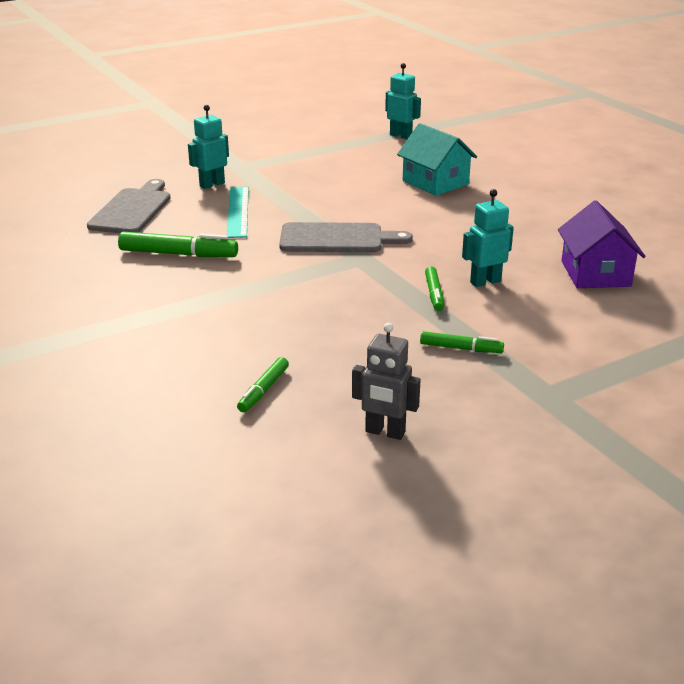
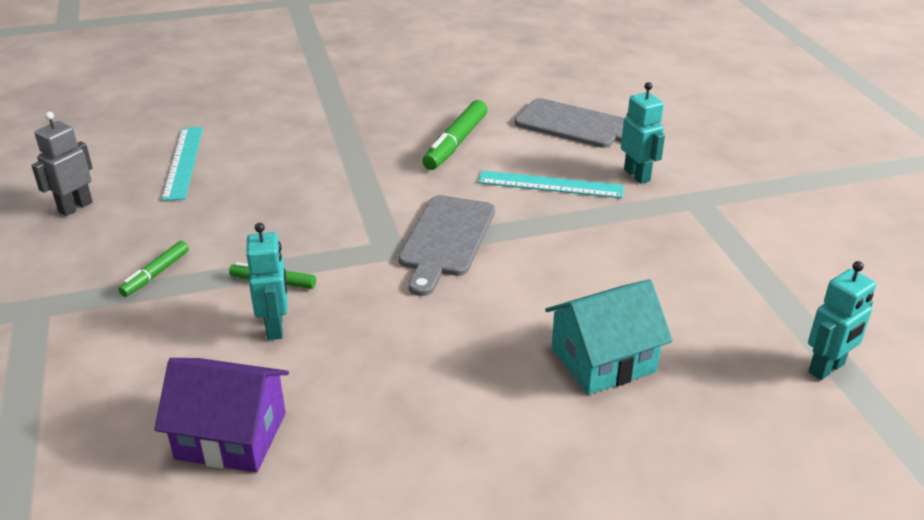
camera: 105 degrees right, 5 degrees up
(263, 390) = (183, 162): green marker -> turquoise ruler

